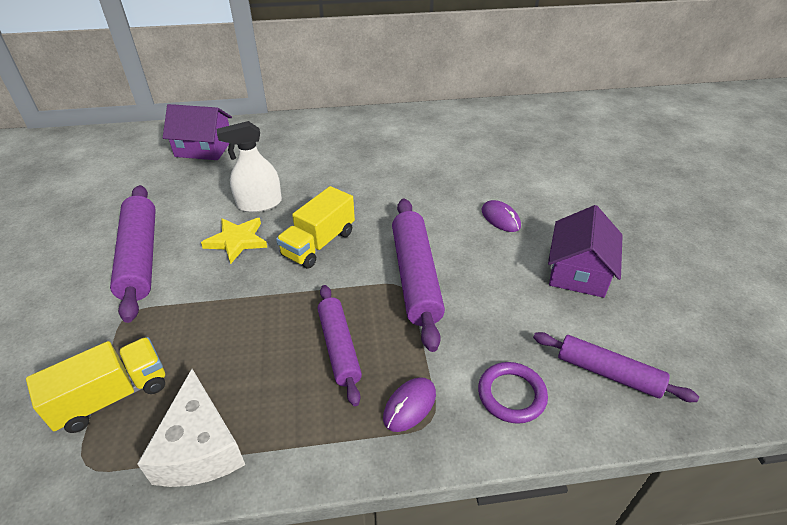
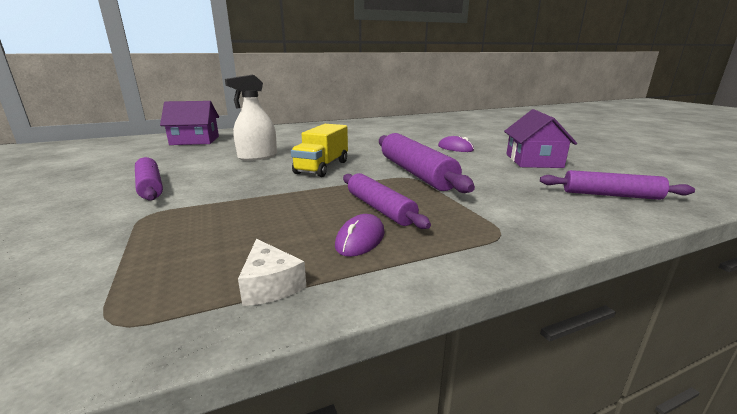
camera: 15 degrees left, 20 degrees down
(112, 396) = (140, 266): yellow truck -> none
(140, 257) = (150, 186): purple rolling pin -> purple rolling pin, size x0.64
(200, 448) = (270, 285): white cheese -> white cheese, size x0.57
(237, 241) = (246, 172): yellow star -> none
(409, 406) = (474, 229): purple mouse -> purple mouse (360, 239)
(511, 395) = (553, 213): purple ring -> none

